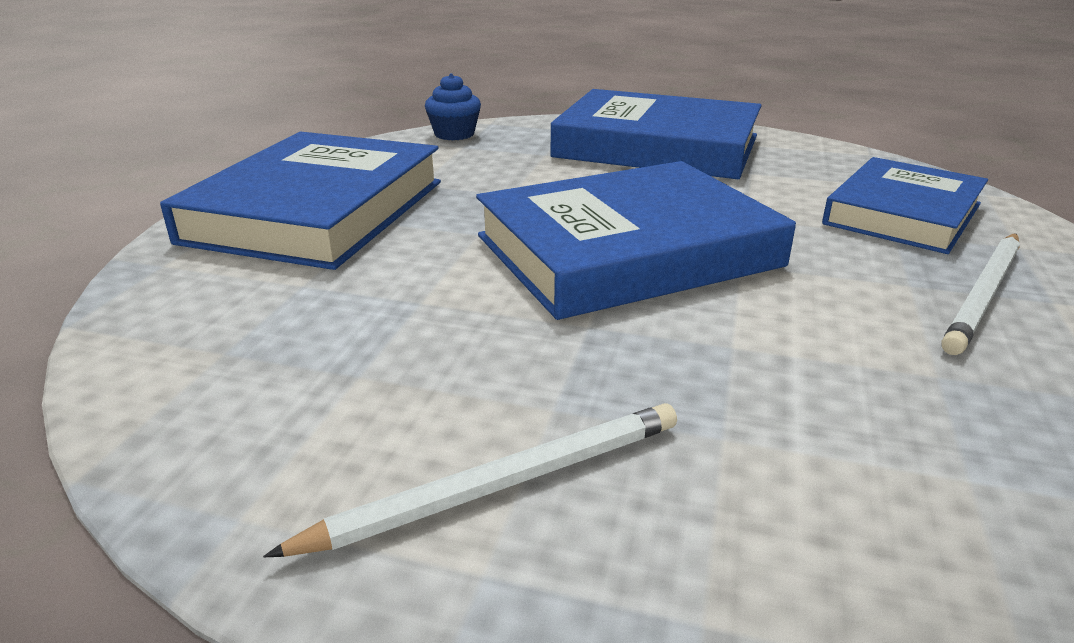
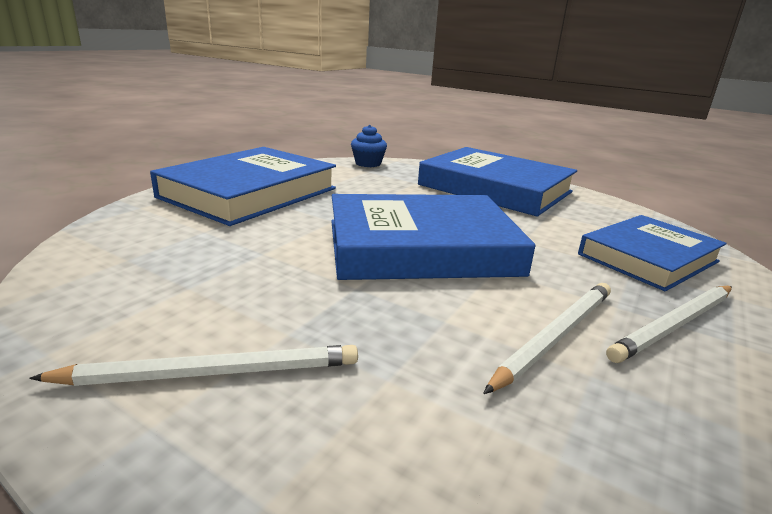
camera: 15 degrees right, 5 degrees down
(870, 337) = (555, 336): none -> white pencil

